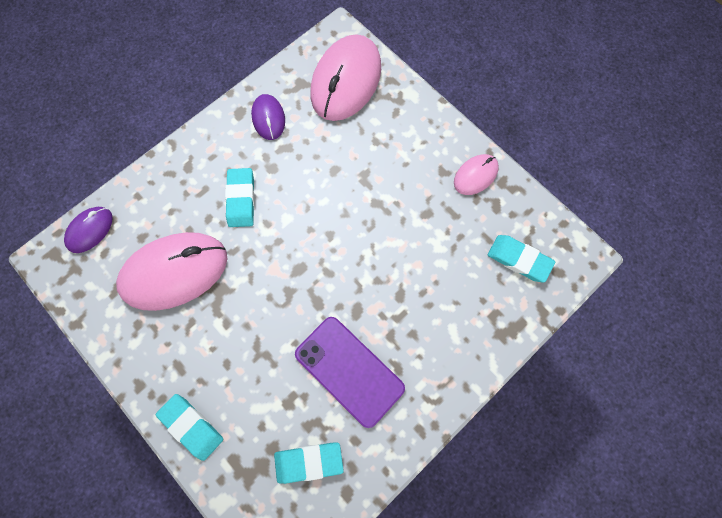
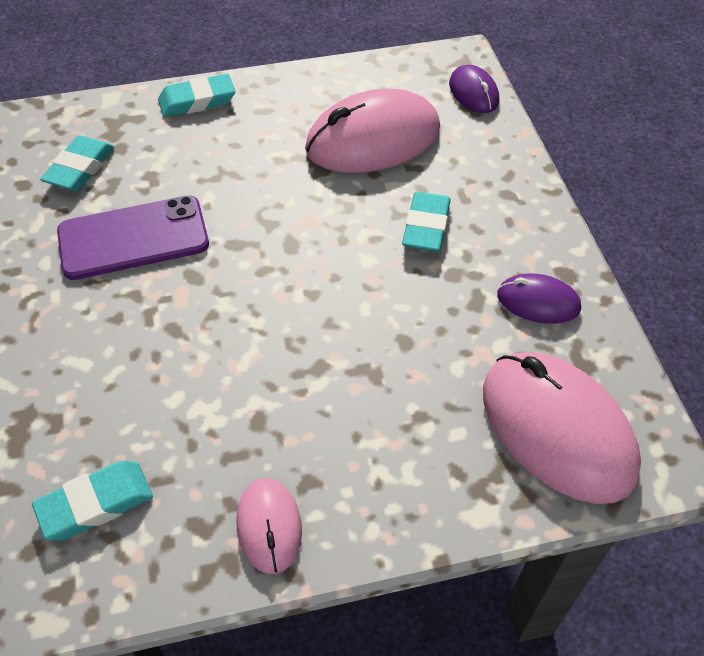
camera: 120 degrees right, 20 degrees down
(174, 272) = (373, 139): pink mouse -> pink mouse turned 60 degrees clockwise
(241, 199) = (426, 226): turquoise eraser -> turquoise eraser turned 75 degrees clockwise

